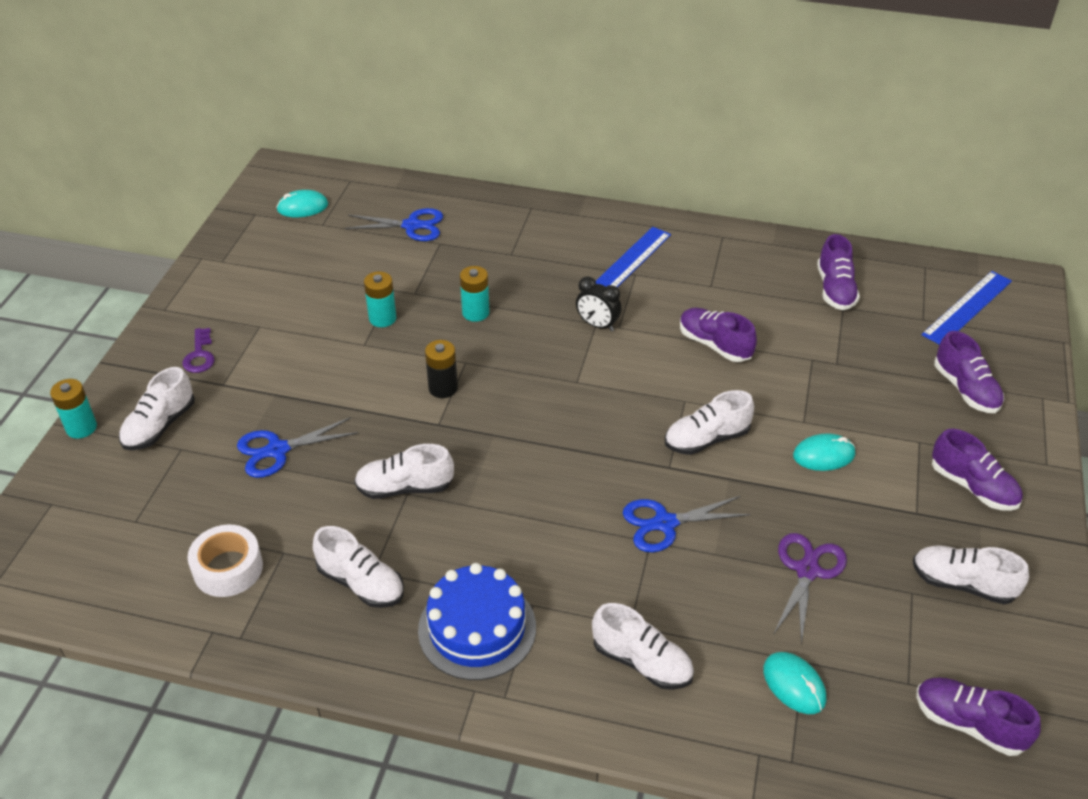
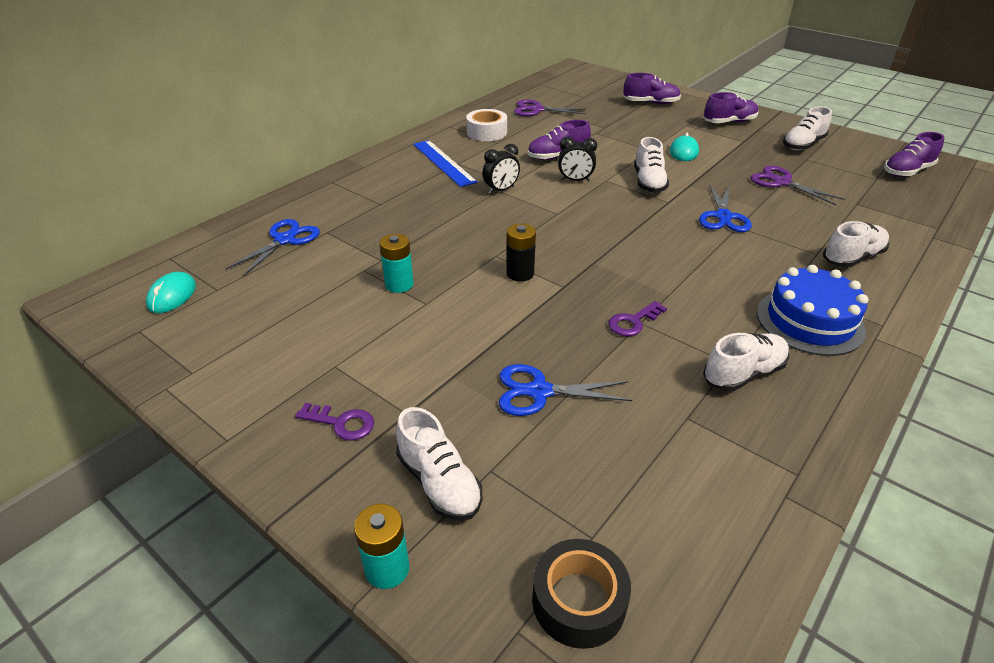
camera: 65 degrees left, 5 degrees down
(80, 527) = (578, 601): none -> black tape
(228, 568) = (697, 464): white tape -> white tape (486, 132)
(277, 450) = (539, 391): blue scissors -> blue scissors turned 90 degrees clockwise
(405, 487) = (633, 322): white shoe -> purple key
(475, 312) = (437, 236): turquoise battery -> none
(664, 375) = (575, 180): none -> black clock
(794, 685) = (876, 211): turquoise mouse -> none
(835, 289) = (537, 110): purple shoe -> purple scissors
(967, 308) = (584, 84): blue ruler -> none

